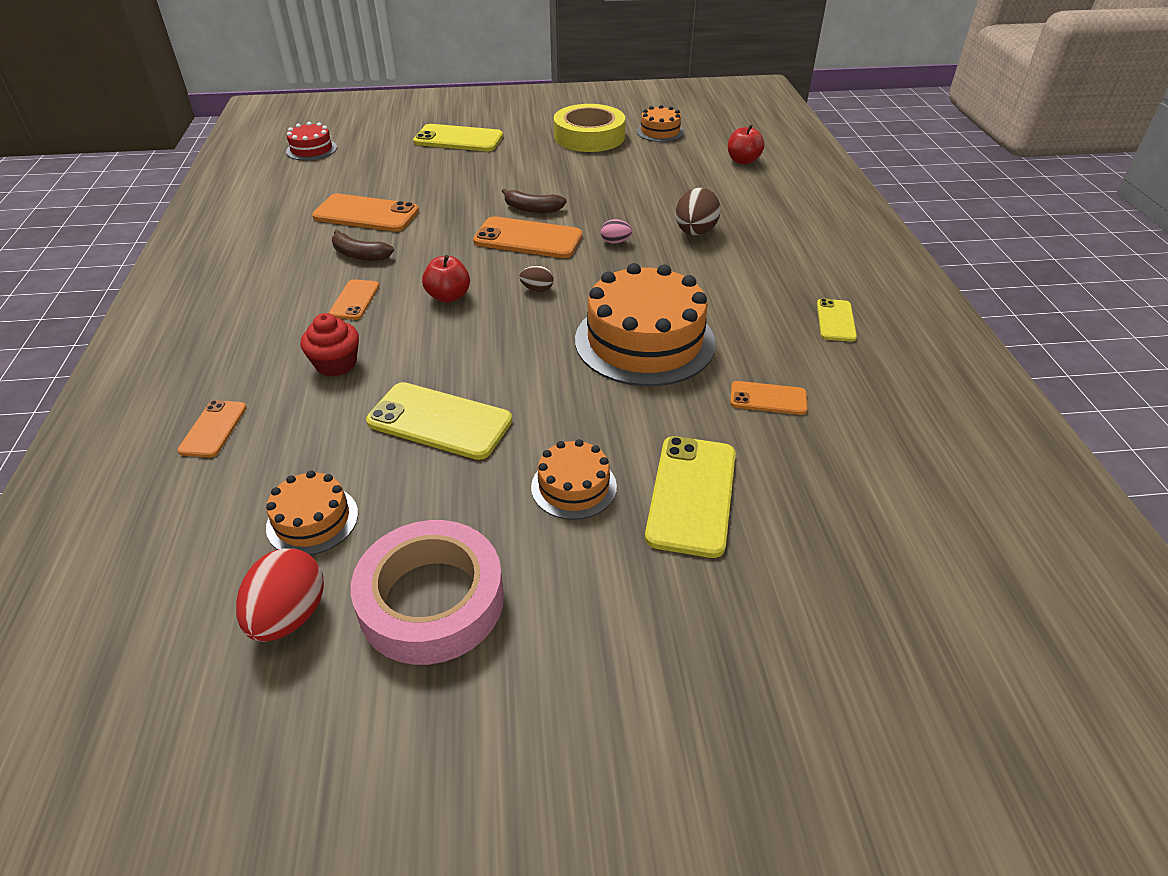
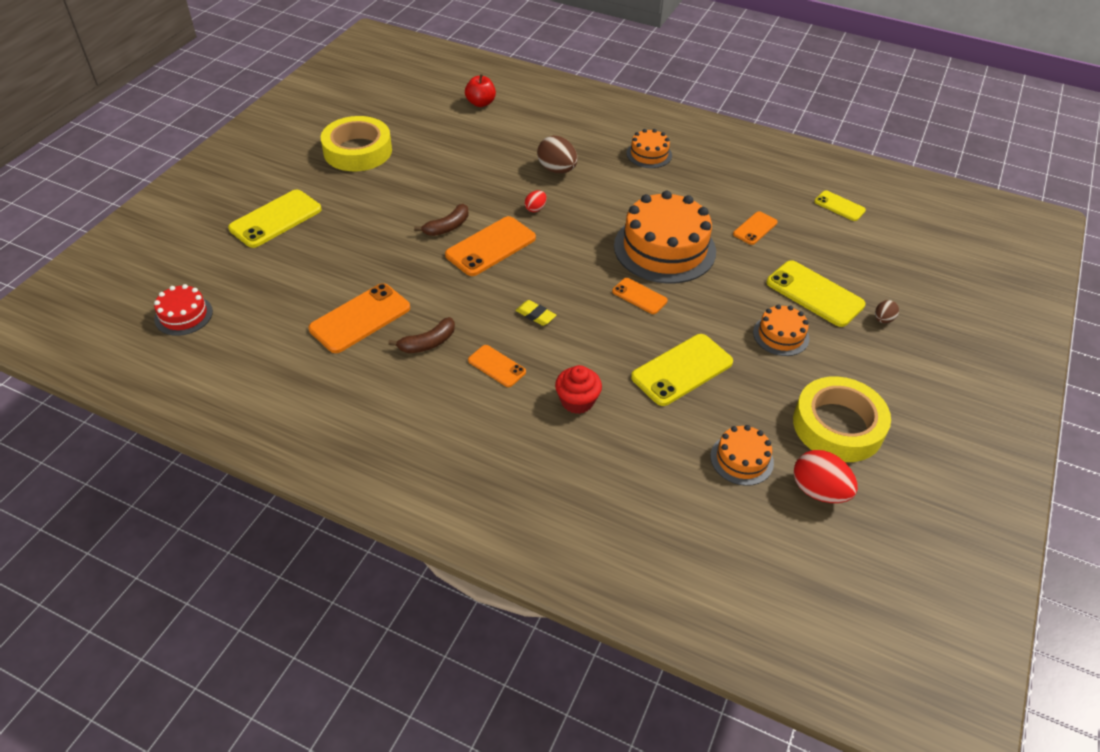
camera: 60 degrees left, 5 degrees up
(213, 429) = (610, 489): orange phone -> orange phone (639, 296)
(431, 600) = (838, 426): pink tape -> yellow tape
(448, 296) = (535, 315): red apple -> yellow eraser
(537, 289) = (564, 269): brown egg -> brown egg (883, 319)
(615, 242) = (535, 209): pink egg -> red egg
(660, 132) = (391, 115): orange cake -> orange cake (649, 154)
(835, 320) = (703, 167): yellow phone -> yellow phone (839, 206)

